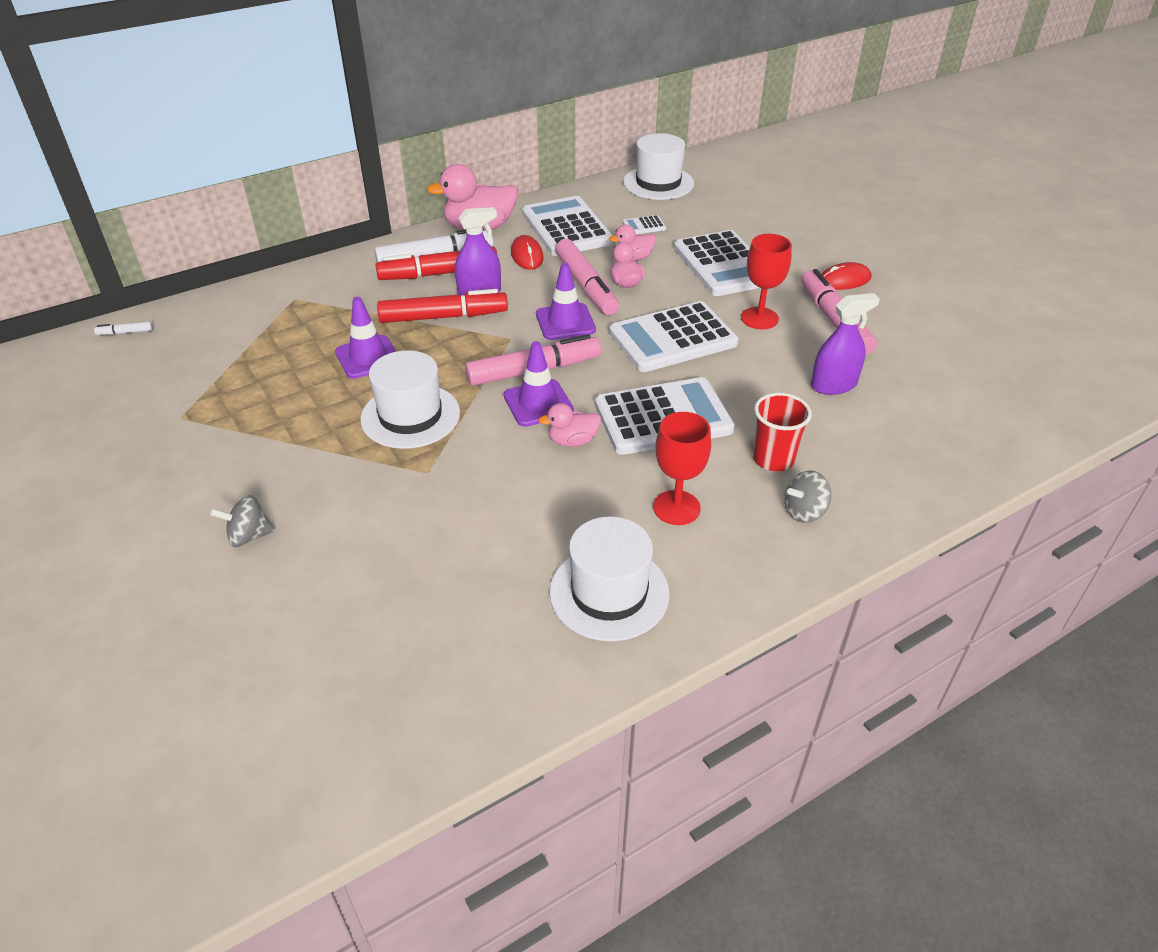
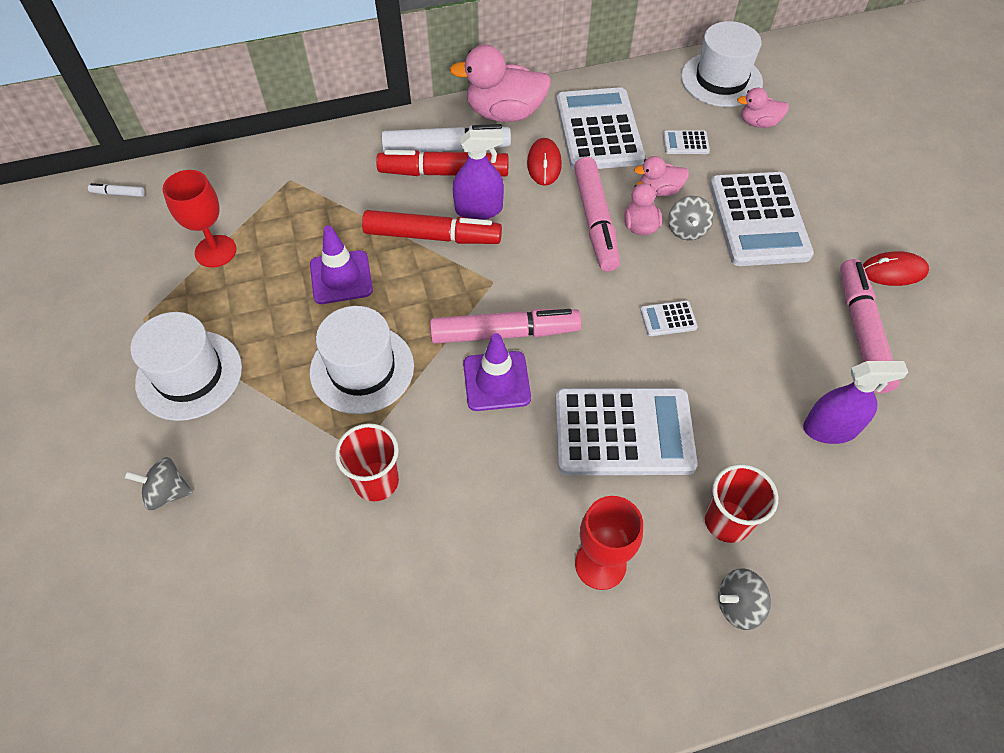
camera: 15 degrees right, 15 degrees up
(452, 490) = (376, 481): none -> red cup
(565, 322) = (558, 270): purple traffic cone -> none
(572, 441) = (517, 443): pink duck -> pink duck (758, 123)
(609, 592) = (496, 662): white hat -> white hat (189, 375)
(666, 280) = (687, 230): none -> grey spinning top
(672, 338) = (668, 319): white calculator -> white calculator, size x0.41
(759, 318) = (775, 309): red goblet -> red goblet (215, 251)

